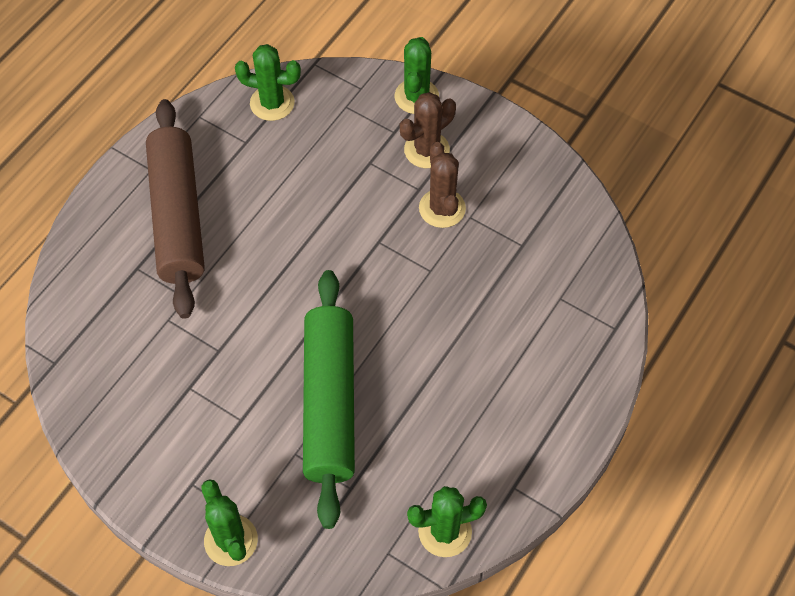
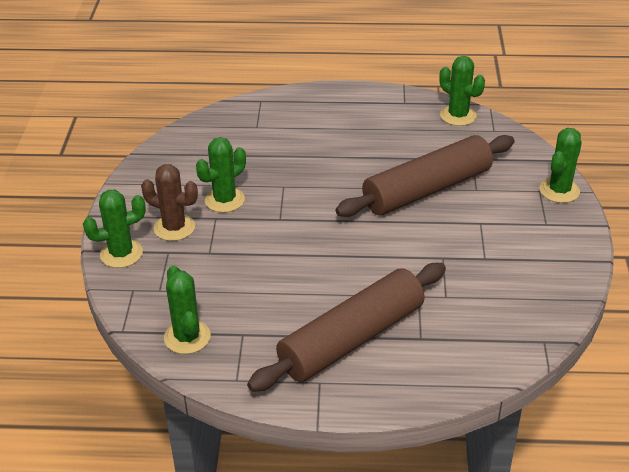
camera: 120 degrees left, 20 degrees down
(329, 403) = (427, 189): green rolling pin -> brown rolling pin
(442, 208) = (224, 200): brown cactus -> green cactus

